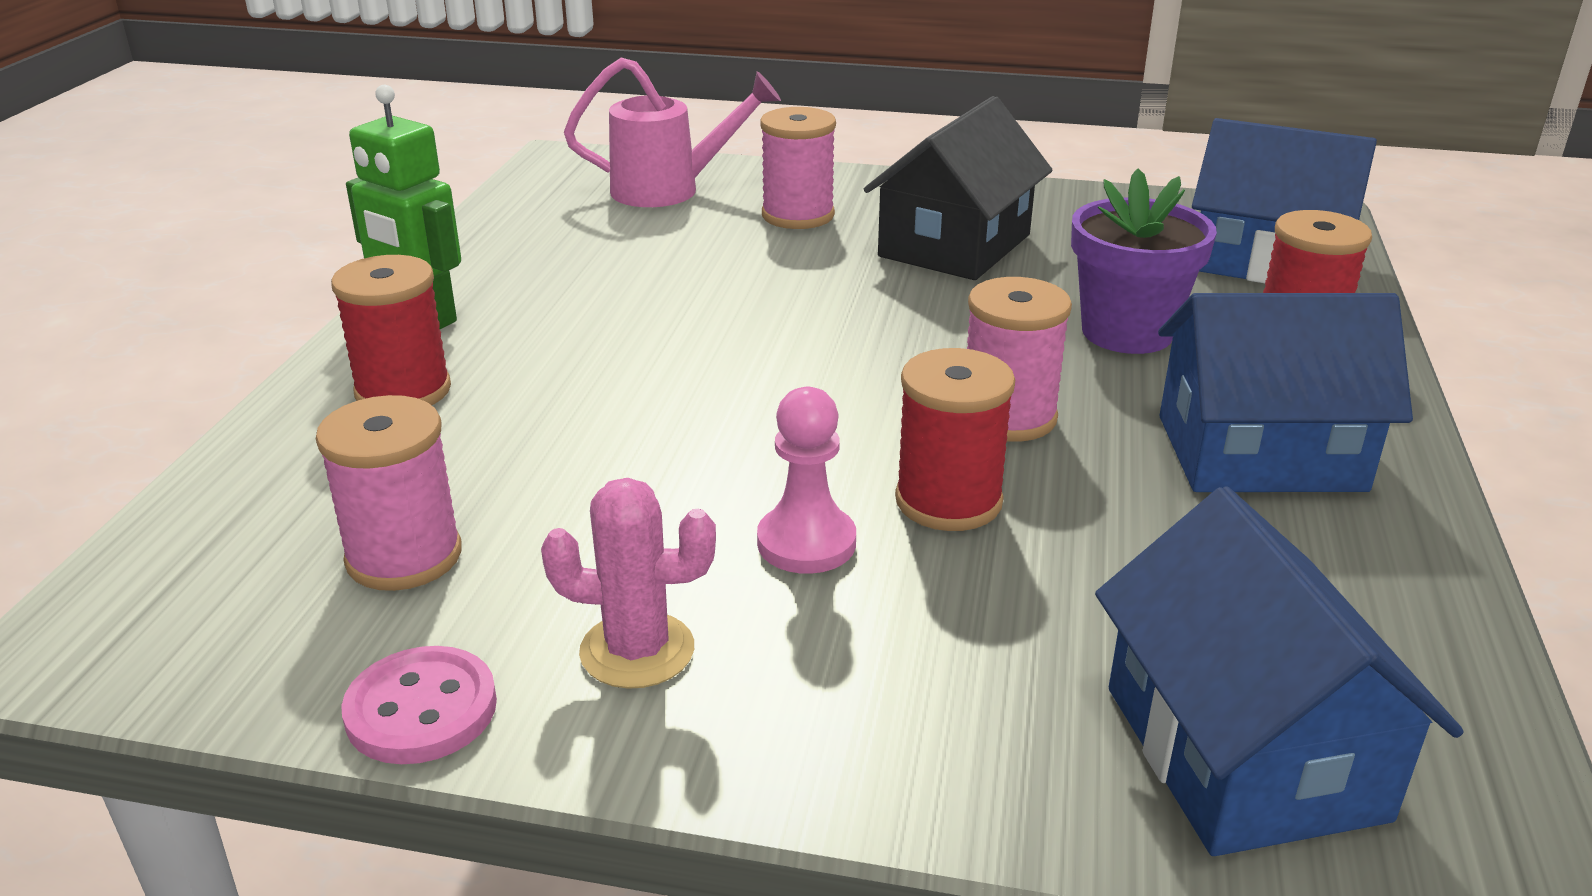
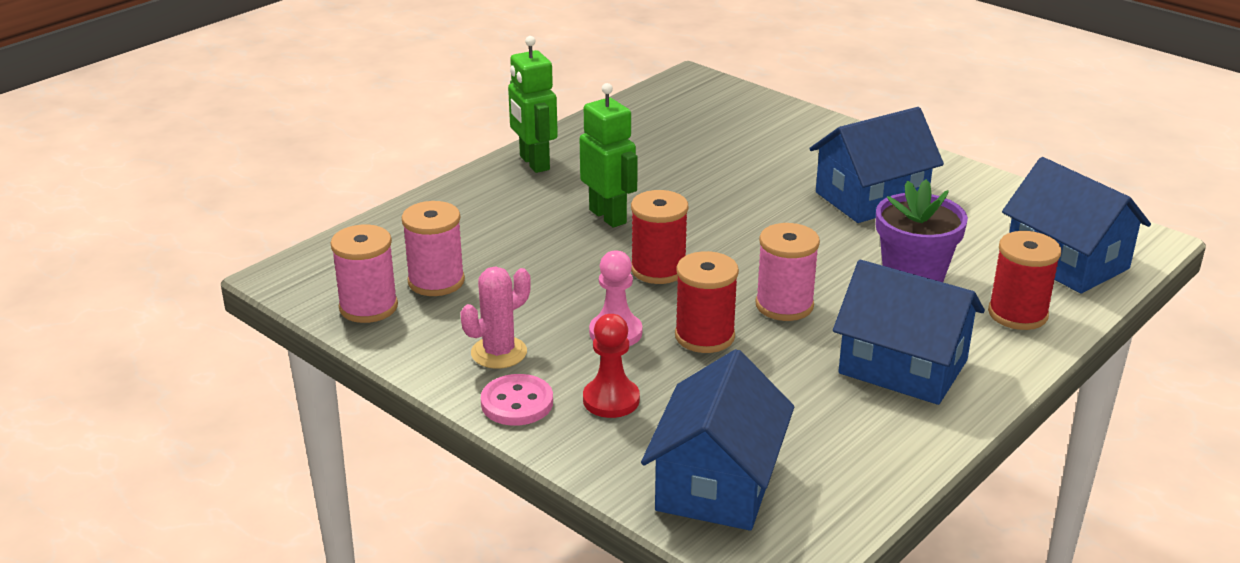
camera: 30 degrees right, 0 degrees up
(403, 391) = (495, 201): red spool -> red spool (658, 269)
(421, 709) = (397, 345): pink button -> pink button (517, 403)
(616, 364) = (608, 216): none -> green robot
(637, 650) = (499, 352): pink cactus -> pink cactus turned 75 degrees counterclockwise
(670, 190) = (735, 116): pink watering can -> none
(798, 215) = (795, 153): pink spool -> pink spool (368, 307)
(917, 666) = (611, 400): none -> red pawn
(955, 245) = (871, 197): black house -> blue house

